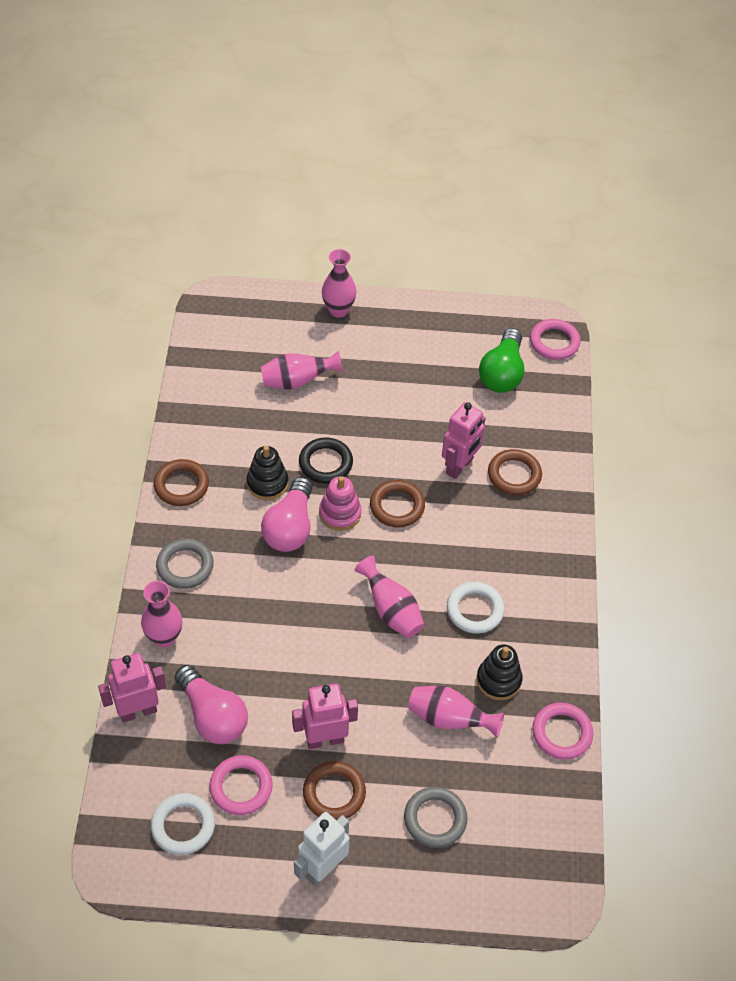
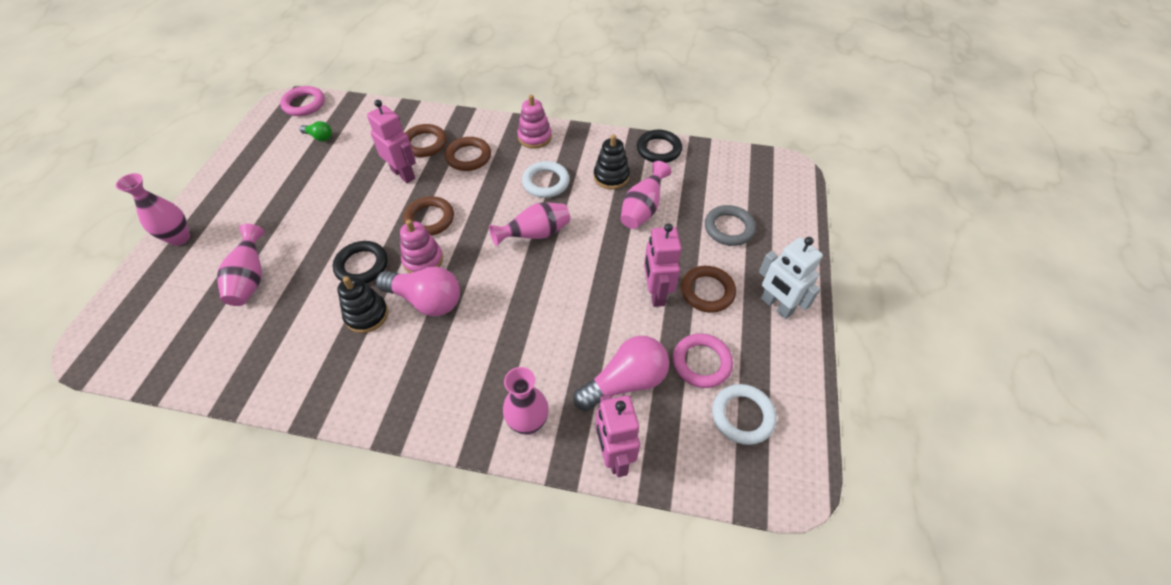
camera: 80 degrees left, 0 degrees up
(181, 485) = (338, 396): brown ring -> brown ring (468, 157)
(185, 566) = (445, 398): grey ring -> none
(502, 373) = (319, 137): green light bulb -> green light bulb, size x0.50
(552, 587) = (534, 137): none -> pink stacking toy
(562, 733) = (658, 149): pink ring -> black ring

